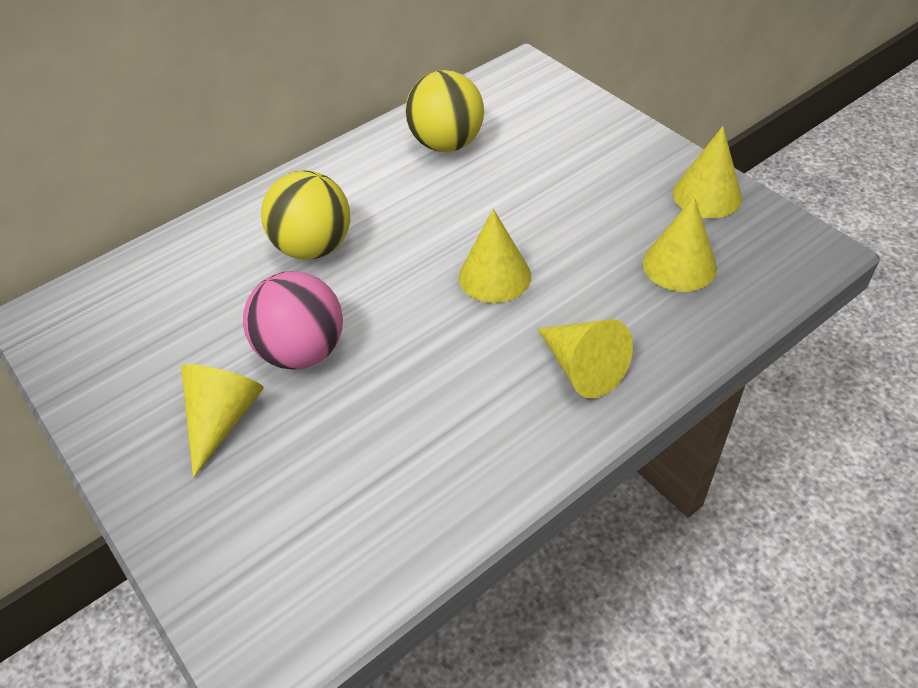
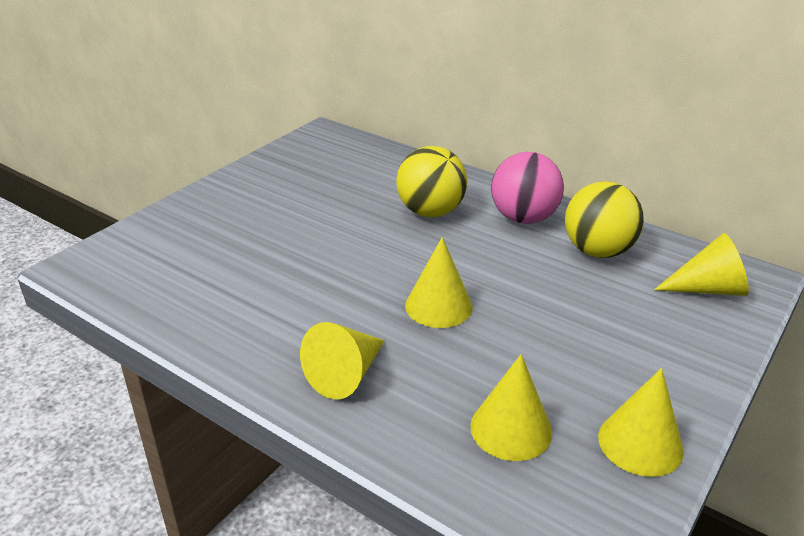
camera: 70 degrees right, 15 degrees down
(223, 419) = (256, 212): yellow cone -> yellow cone (708, 289)
(302, 351) = (323, 229): pink ball -> pink ball (523, 218)

